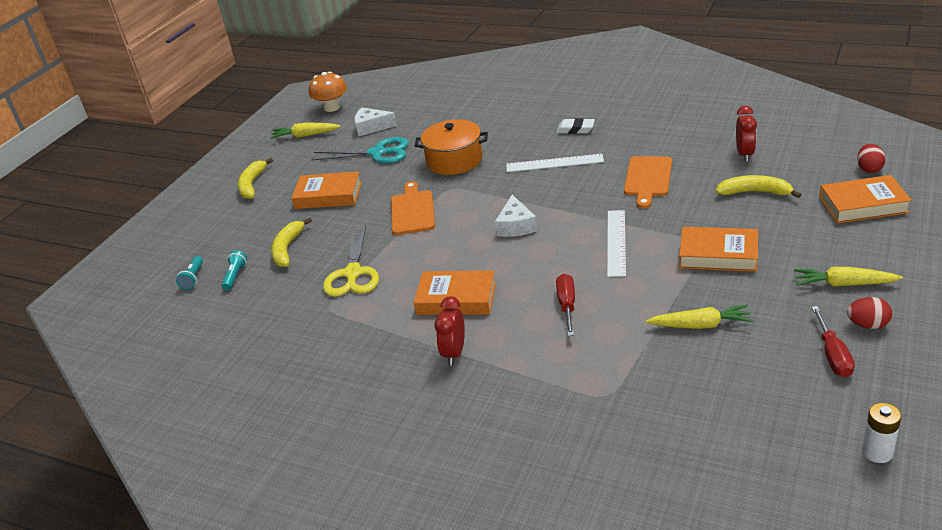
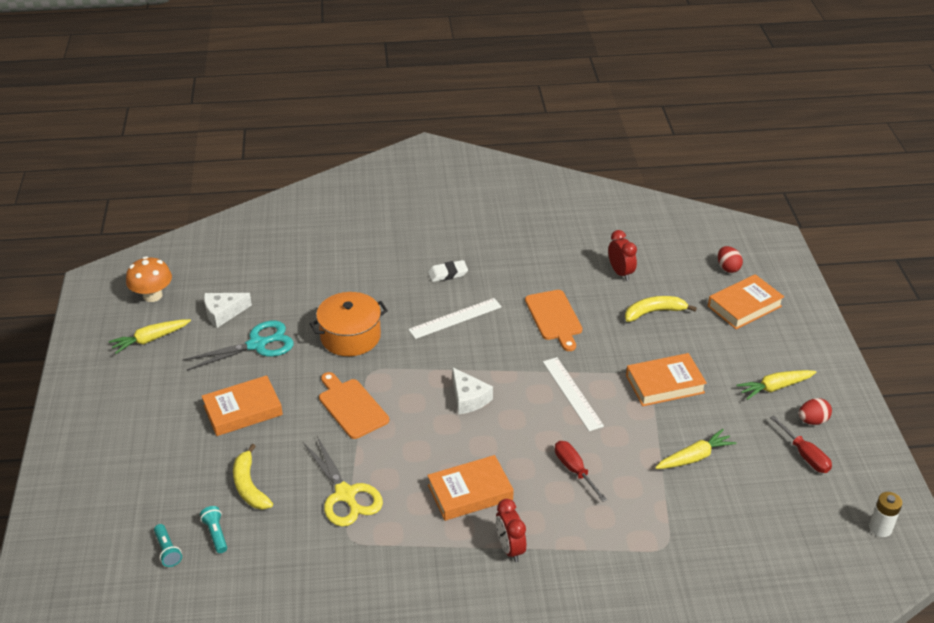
camera: 35 degrees left, 5 degrees up
(252, 185) = (138, 418): yellow banana -> none

